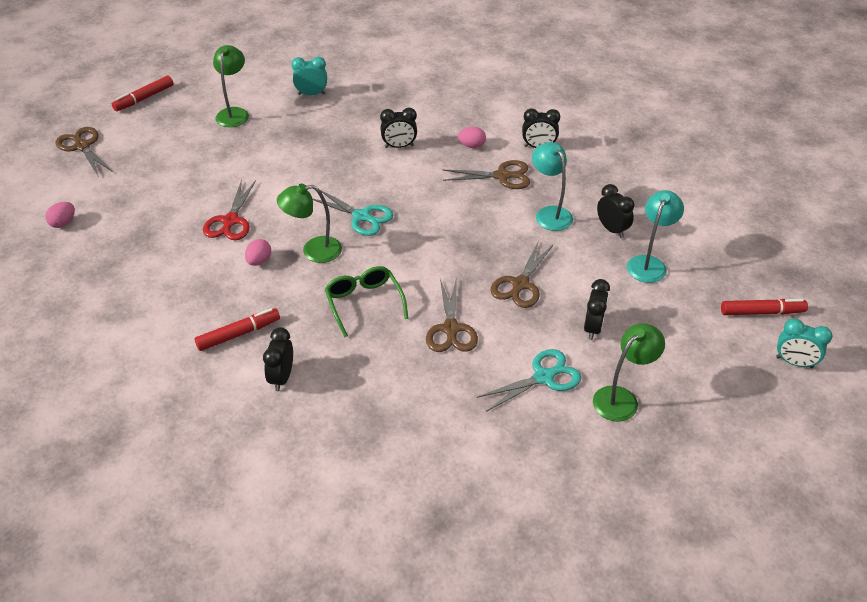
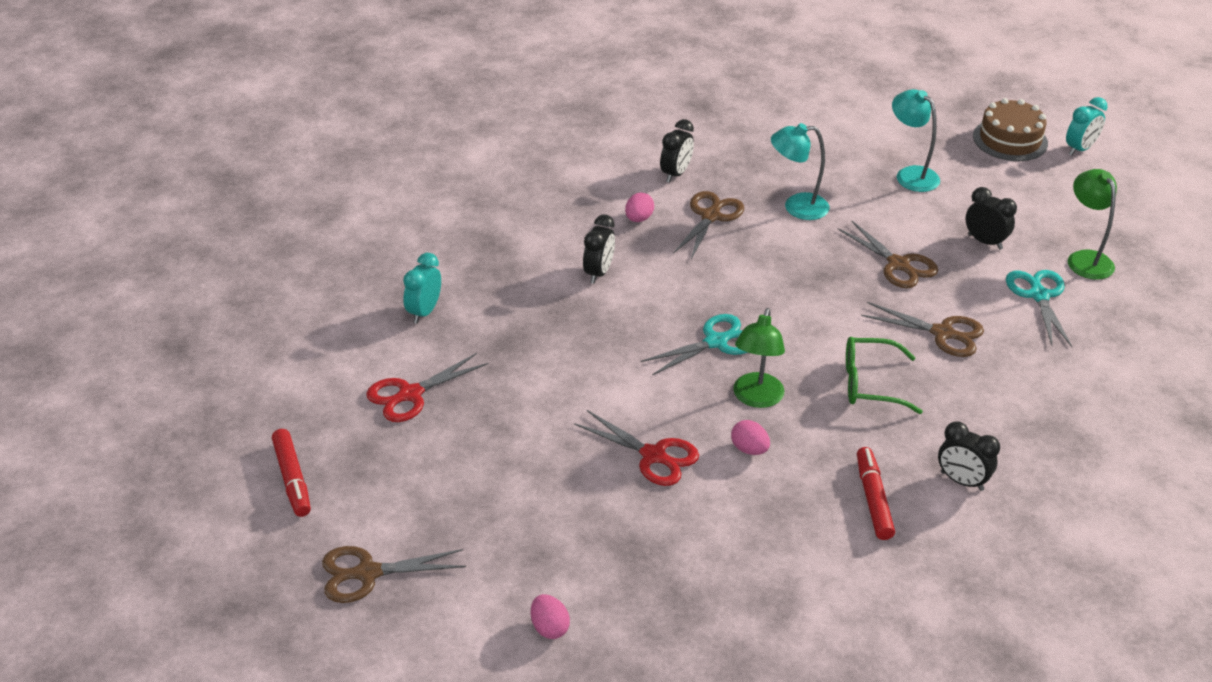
camera: 65 degrees left, 5 degrees down
(234, 113) = (410, 395): green lamp -> red scissors
(612, 229) = (846, 177): black clock -> none
(762, 312) = (1010, 140): red marker -> brown cake

